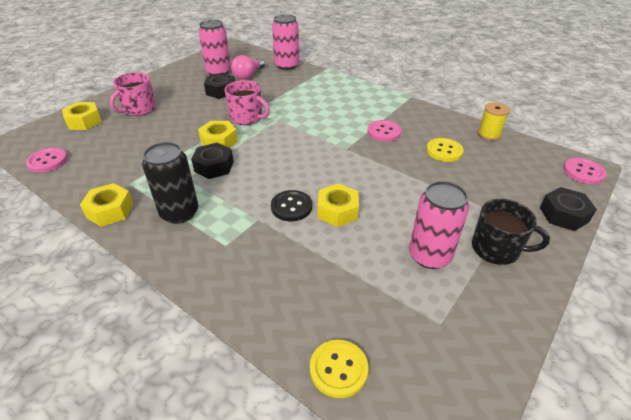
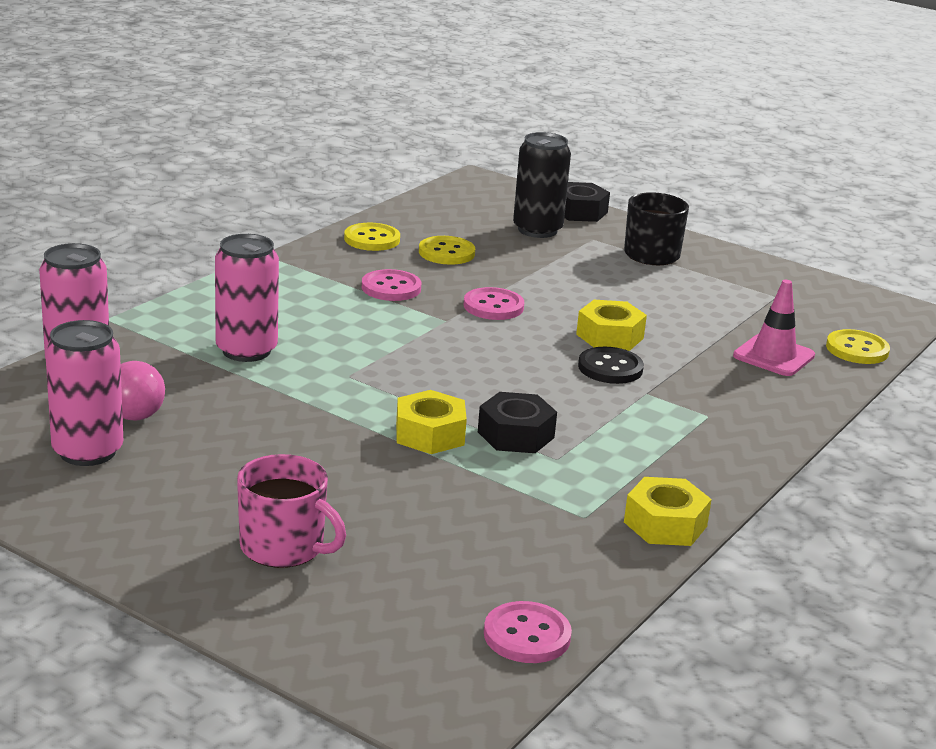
camera: 95 degrees left, 15 degrees down
(84, 121) = (344, 621): yellow nut -> none
(179, 213) = (651, 457): black can -> black can (537, 230)
(221, 91) = (202, 443): black nut -> none
(247, 117) = (335, 408): pink mug -> none
(318, 299) = (773, 356): none -> pink traffic cone
(429, 256) = (677, 289): pink can -> pink can (246, 350)
(450, 126) = (372, 239): none -> yellow button
(489, 134) = (397, 218): yellow spool -> none
(583, 172) = (489, 184): pink button -> pink button (493, 306)

